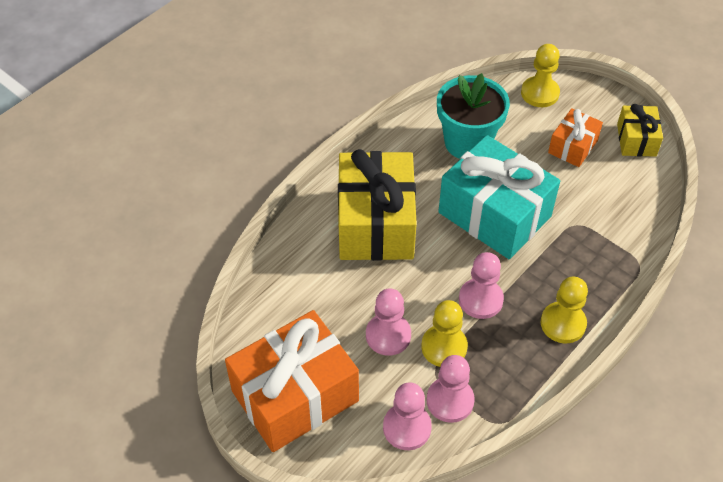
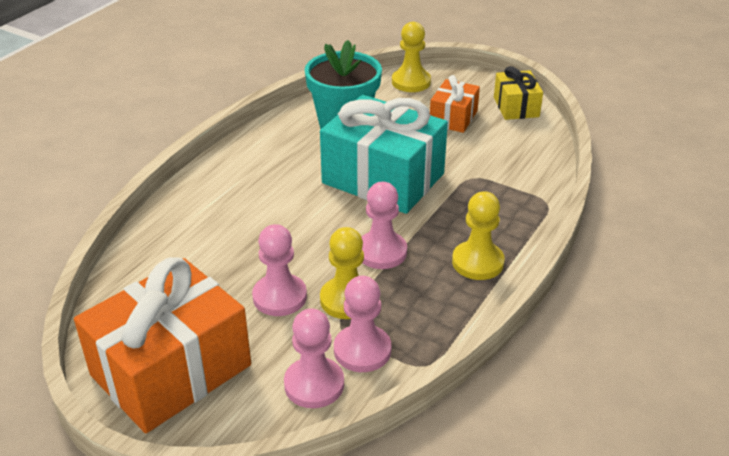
camera: 10 degrees left, 15 degrees down
(375, 223) = (253, 199): yellow gift -> none

